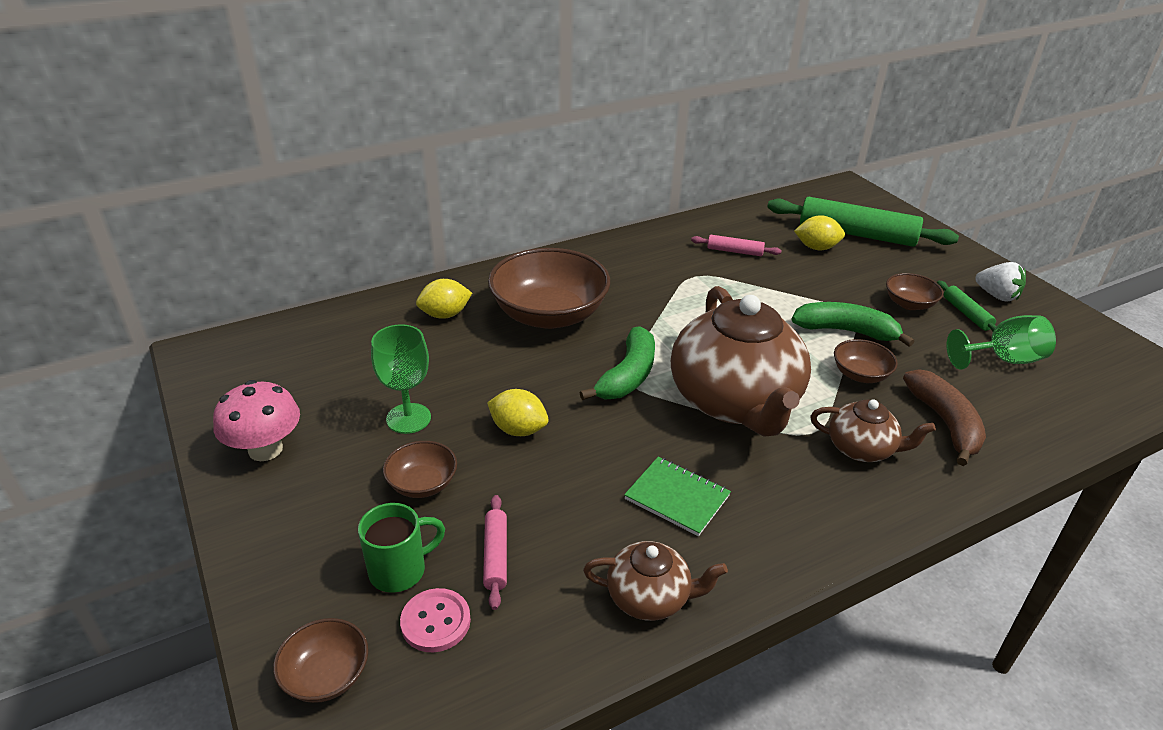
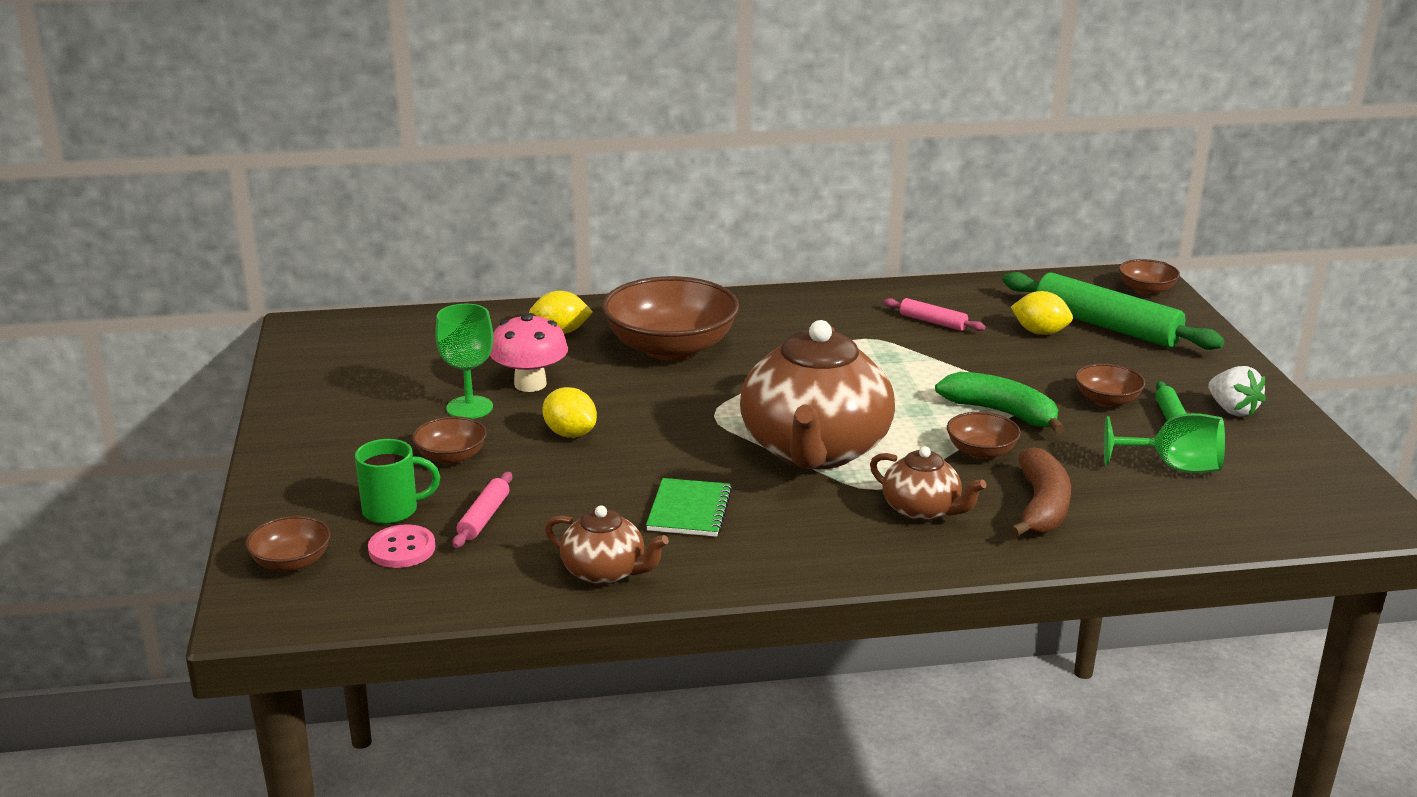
camera: 20 degrees right, 10 degrees down
(265, 449) = (325, 408): pink mushroom -> pink mushroom (530, 384)
(627, 376) = (715, 411): green banana -> none
(677, 497) = (689, 510): green notebook -> green notebook turned 45 degrees clockwise
(858, 197) = (1146, 290): none -> brown bowl

